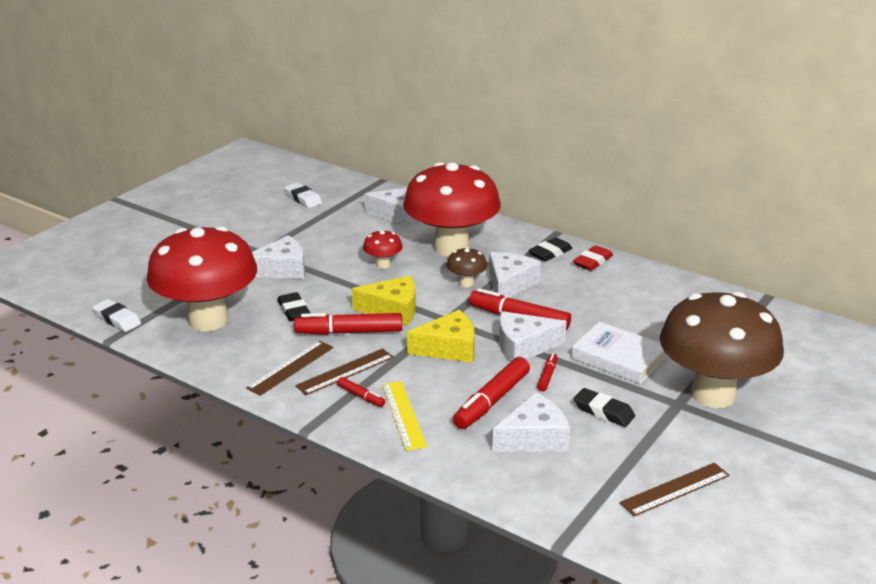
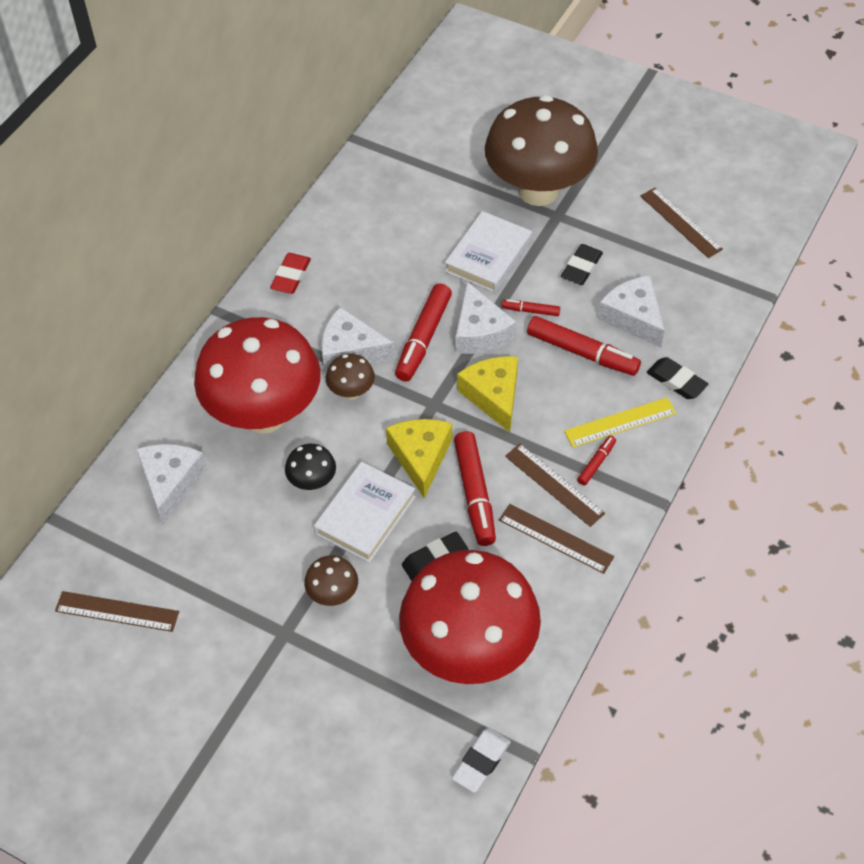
camera: 95 degrees left, 25 degrees up
(282, 269) = (333, 594): white cheese -> brown mushroom
(303, 199) = (117, 611): white eraser -> brown ruler
(345, 284) = (365, 515): none -> white book
(383, 265) = (312, 482): red mushroom -> black mushroom
(550, 253) = (272, 316): black eraser -> black eraser (676, 381)
(592, 262) = (291, 276): red eraser -> red eraser turned 75 degrees clockwise

